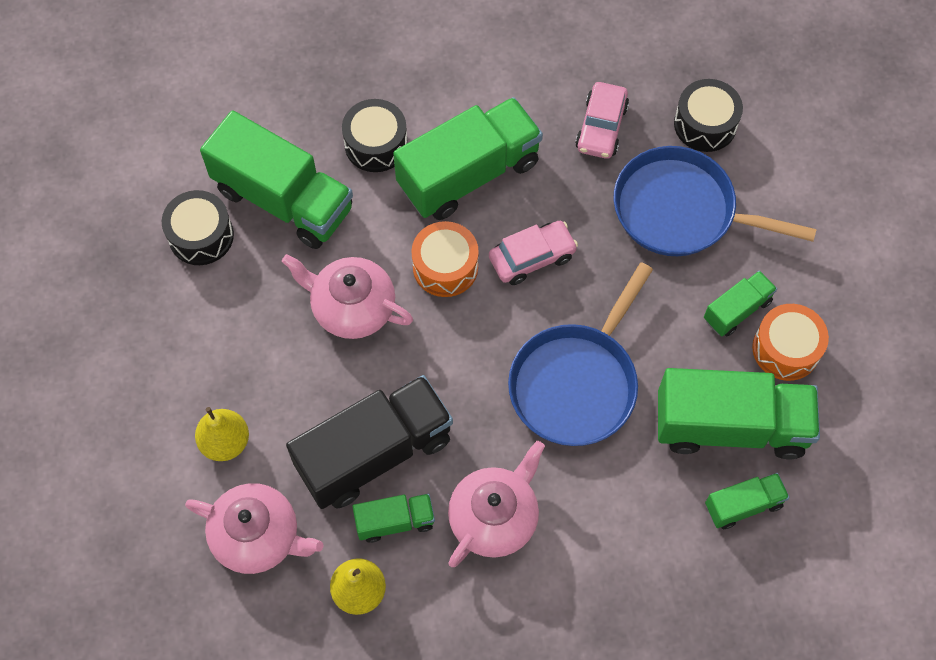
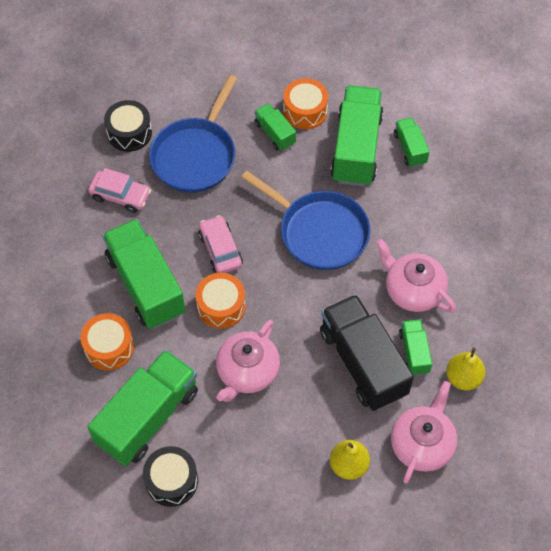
camera: 85 degrees left, 5 degrees down
(376, 144) = (109, 347): black drum -> orange drum

